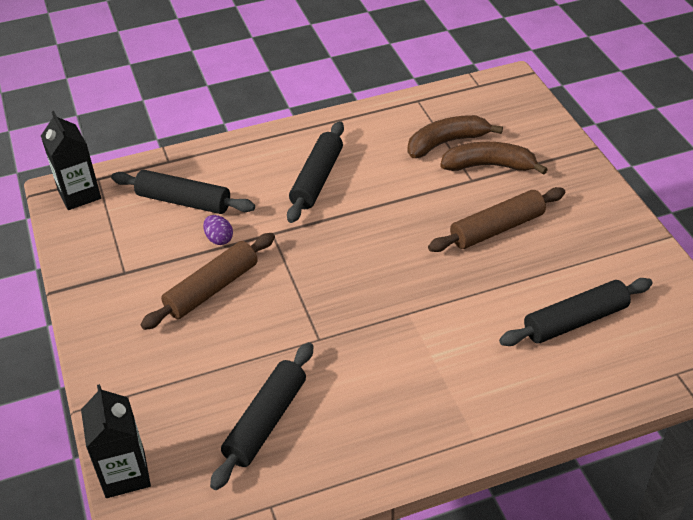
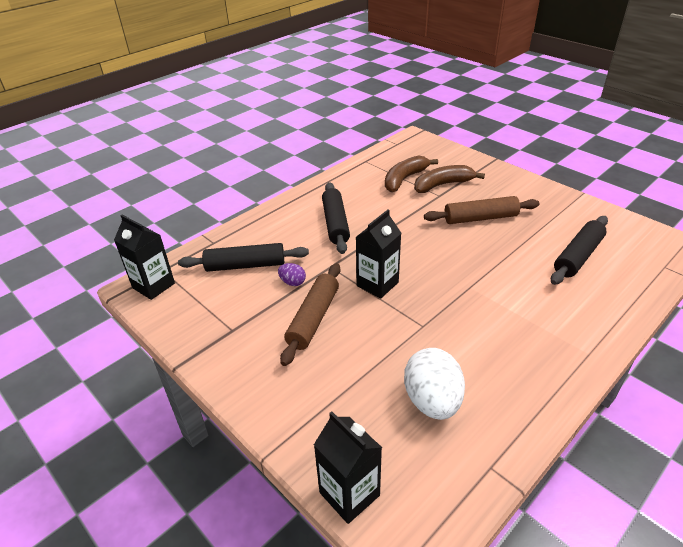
camera: 25 degrees left, 5 degrees down
(265, 421) = (432, 401): black rolling pin -> white egg
(307, 273) = (377, 284): none -> black carton
(497, 229) = (480, 218): brown rolling pin -> brown rolling pin turned 45 degrees clockwise

